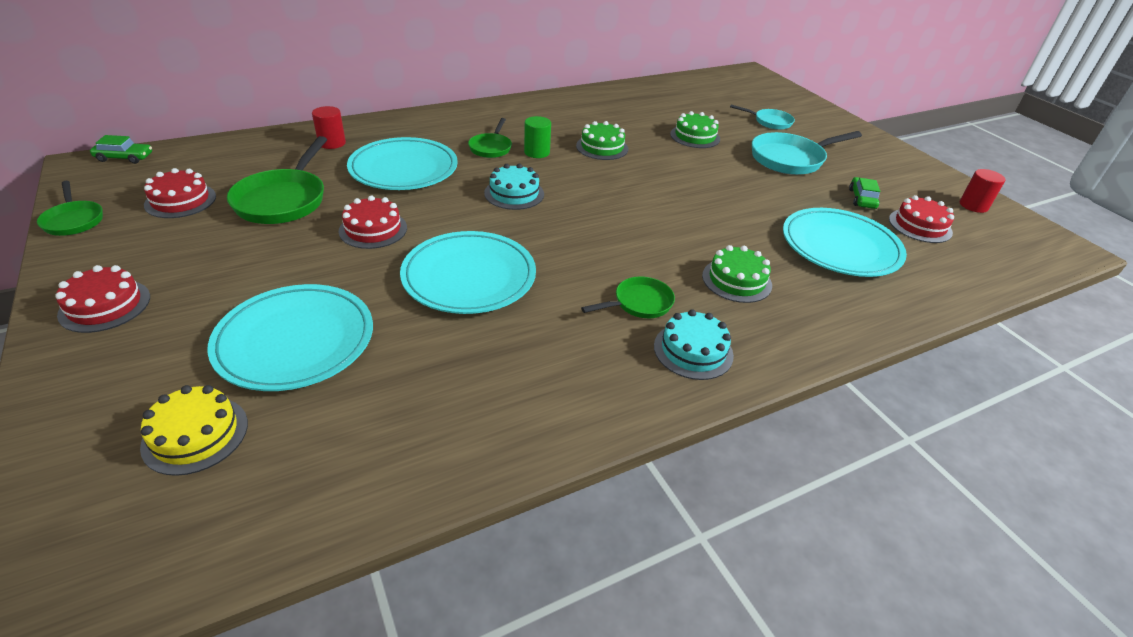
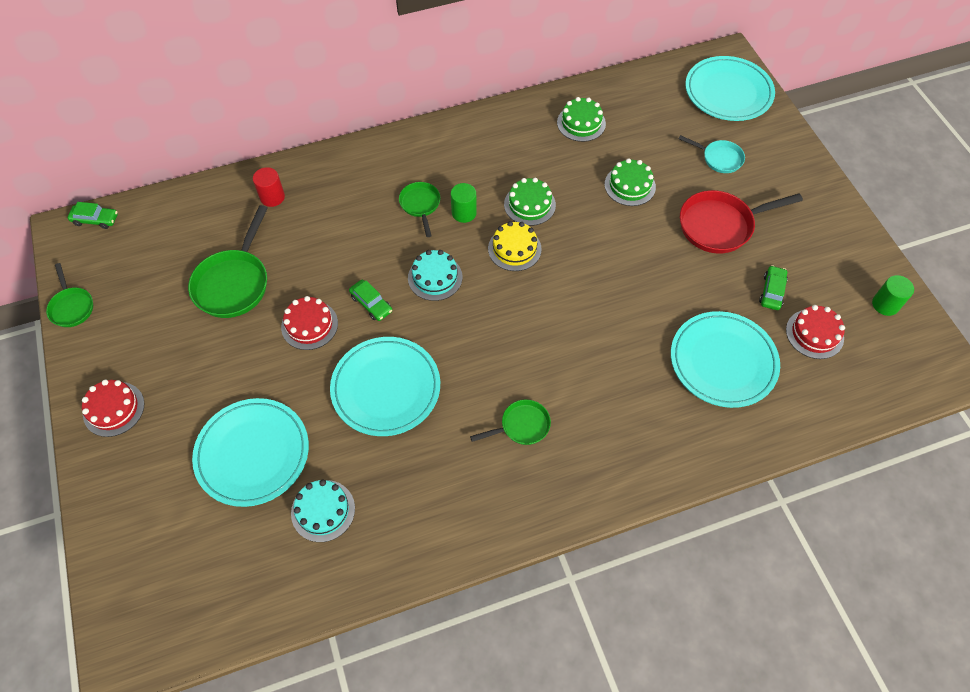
camera: 10 degrees right, 20 degrees up
(180, 200) = (150, 282): red cake -> none
(195, 434) = (193, 537): yellow cake -> yellow cake (514, 249)
(403, 169) = (337, 239): turquoise plate -> turquoise plate (728, 92)
(445, 213) = (371, 304): none -> green car
(491, 148) = (420, 205): green pan -> green pan turned 150 degrees clockwise
(693, 350) = (554, 481): turquoise cake -> turquoise cake (323, 510)
(736, 280) = (612, 402): green cake -> green cake (581, 123)
(790, 159) = (720, 225): turquoise pan -> red pan
(973, 205) = (885, 304): red cylinder -> green cylinder

